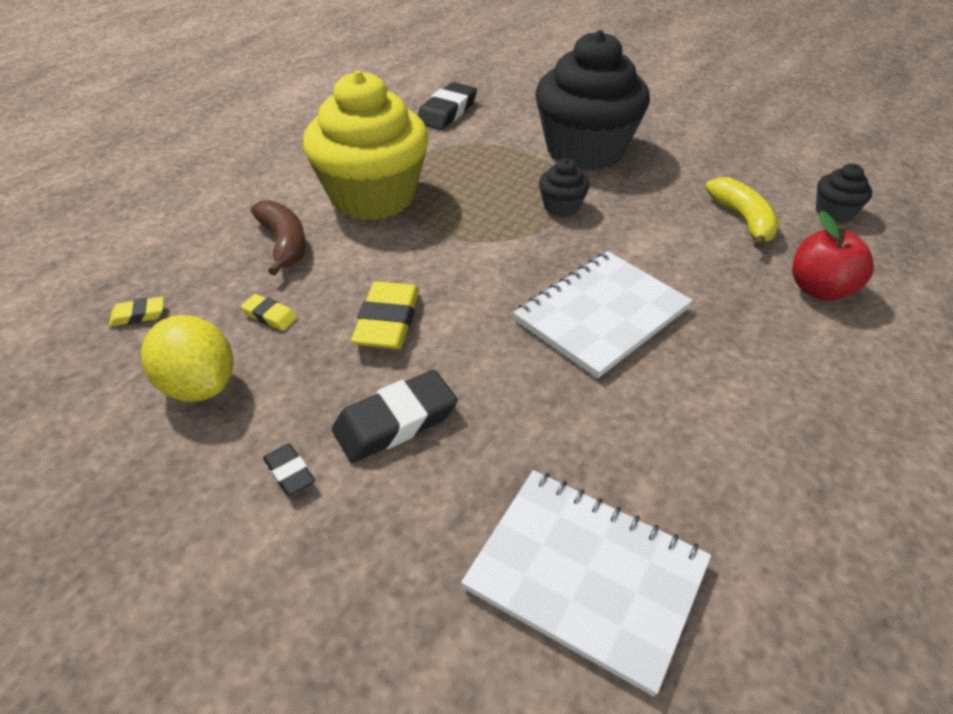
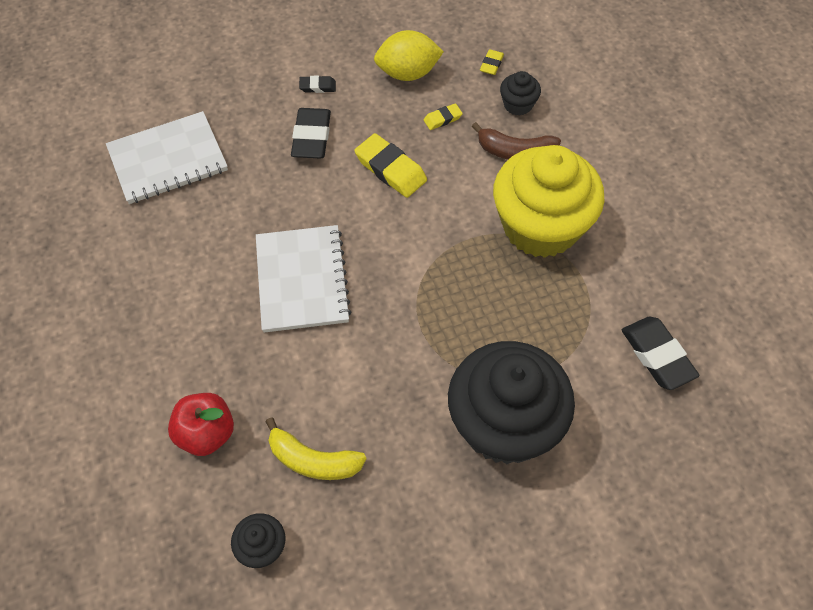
camera: 125 degrees right, 15 degrees up
(561, 207) = (433, 341): black cupcake -> black cupcake (518, 104)

